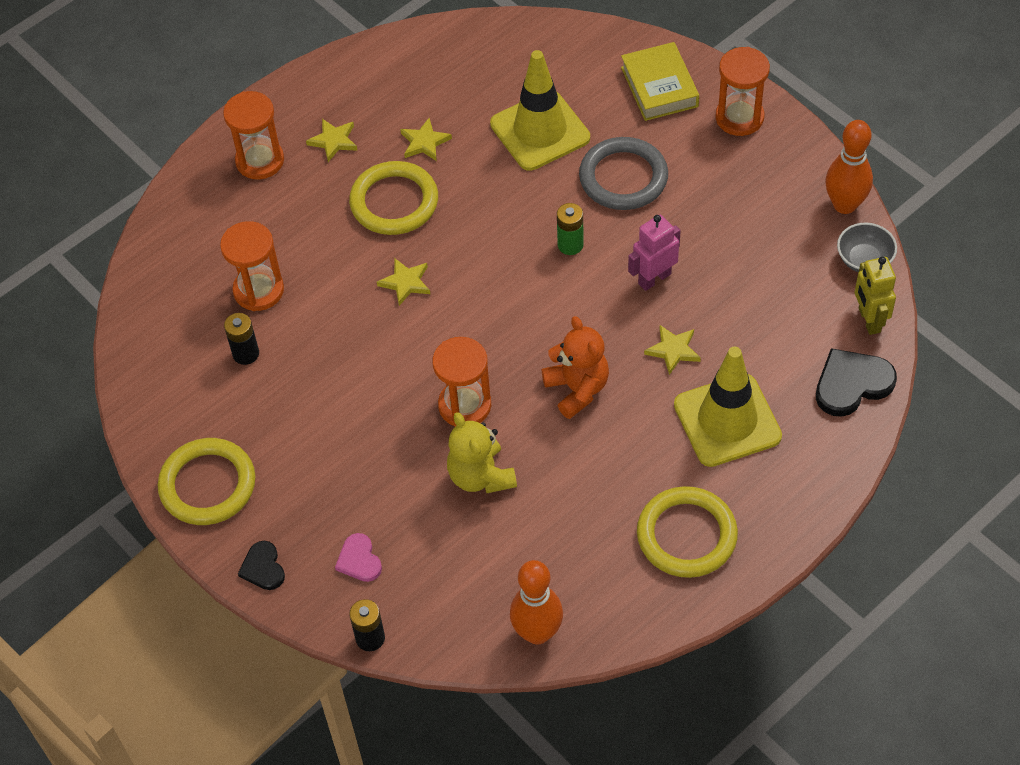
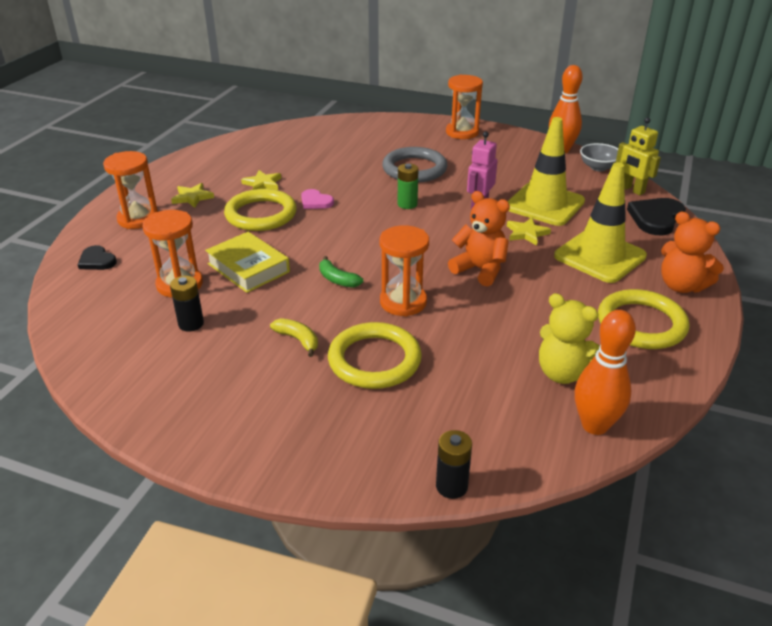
camera: 30 degrees left, 20 degrees down
(208, 485) = (207, 422): yellow ring -> yellow ring (374, 360)
(263, 568) = (304, 468): black heart -> black heart (97, 261)
(334, 416) = (298, 340): none -> yellow banana
(359, 560) = (394, 429): pink heart -> pink heart (315, 201)
(405, 282) = (301, 250): yellow star -> none
(418, 345) = (337, 279): none -> green banana
(480, 476) = (452, 339): yellow teddy bear -> yellow teddy bear (564, 373)
(540, 131) = (340, 162): yellow traffic cone -> yellow traffic cone (544, 204)
(659, 87) = (401, 131): yellow book -> yellow book (248, 268)
(779, 501) = (681, 286): none -> orange teddy bear

